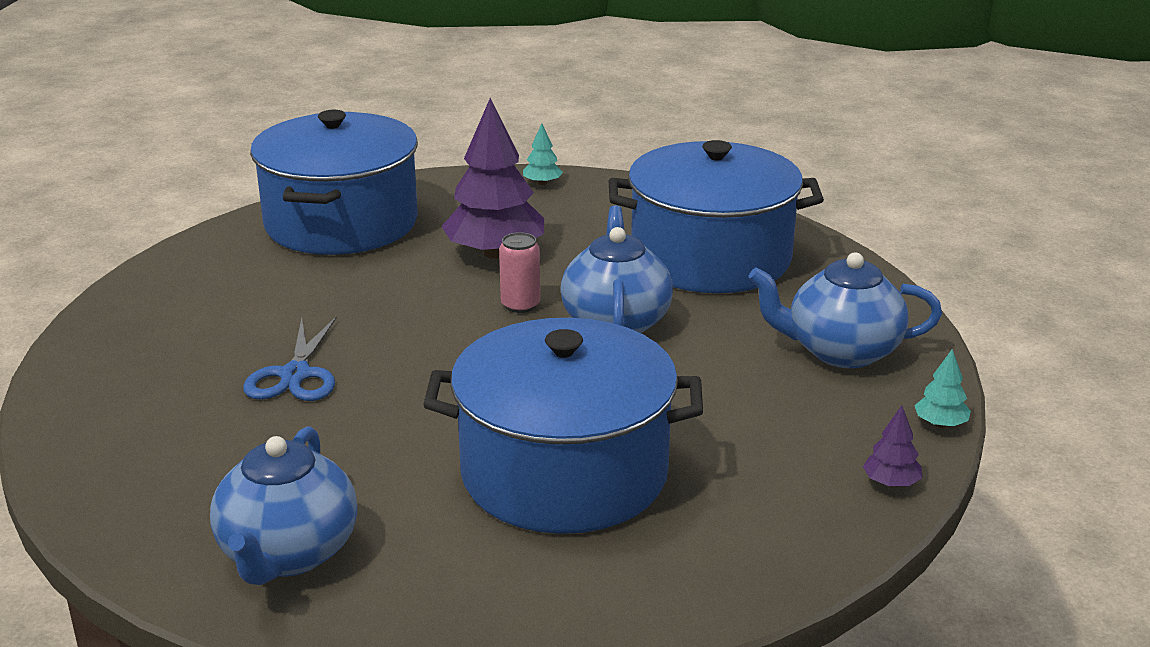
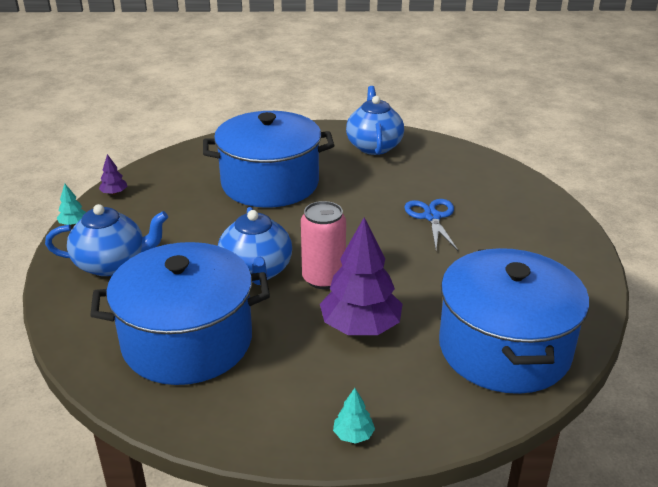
camera: 170 degrees right, 5 degrees up
(520, 305) = (323, 278): pink can -> pink can, size x1.60

